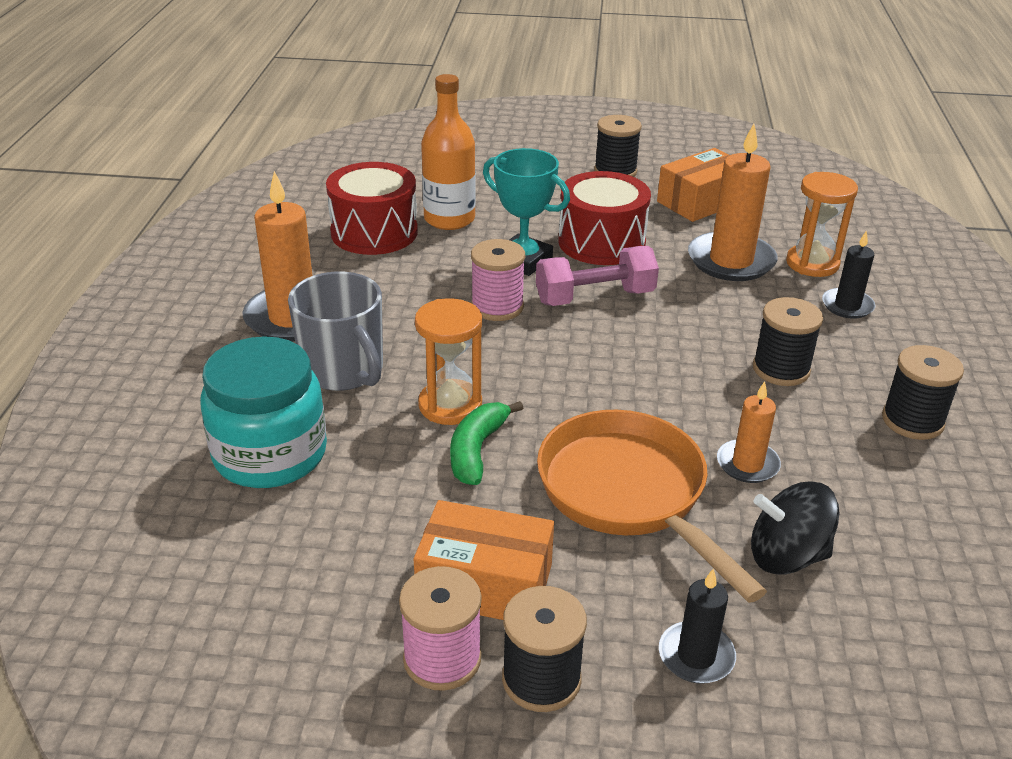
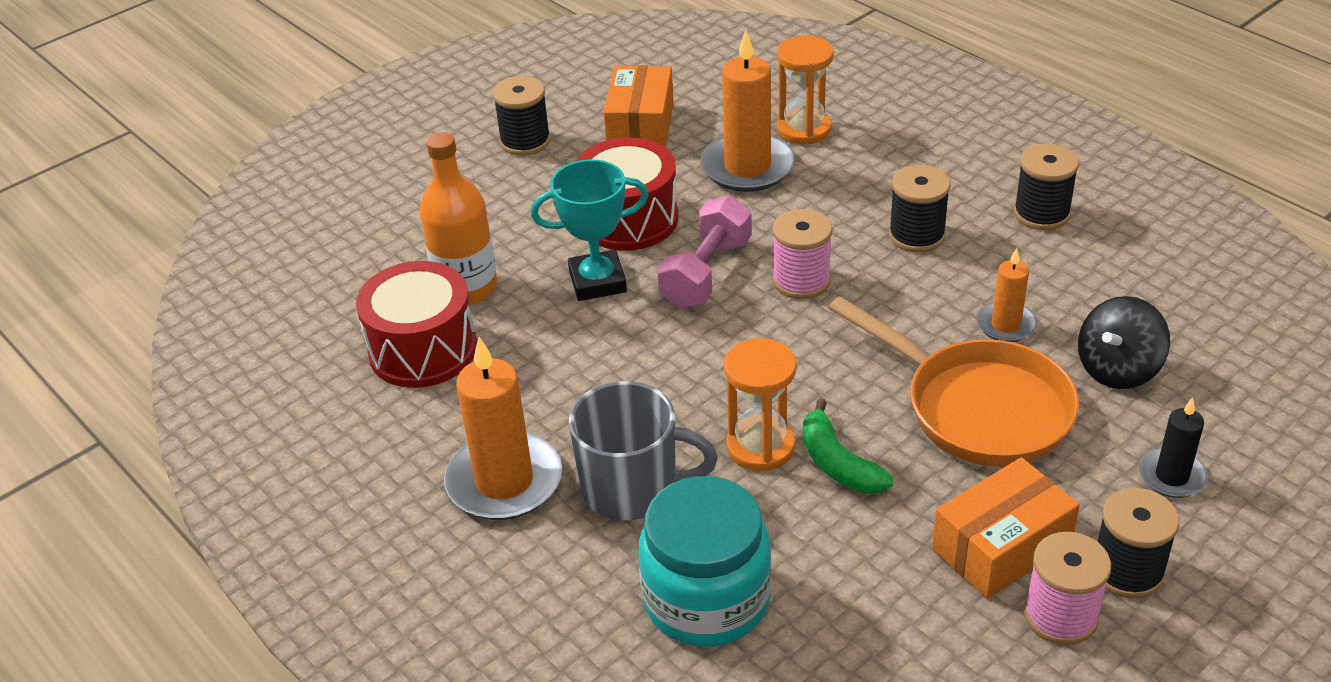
camera: 45 degrees left, 5 degrees up
(497, 307) = (650, 338): pink spool -> pink spool (801, 281)
(628, 494) = (977, 408): orange pan -> orange pan turned 150 degrees counterclockwise
(847, 306) = (878, 150): black candle -> none

